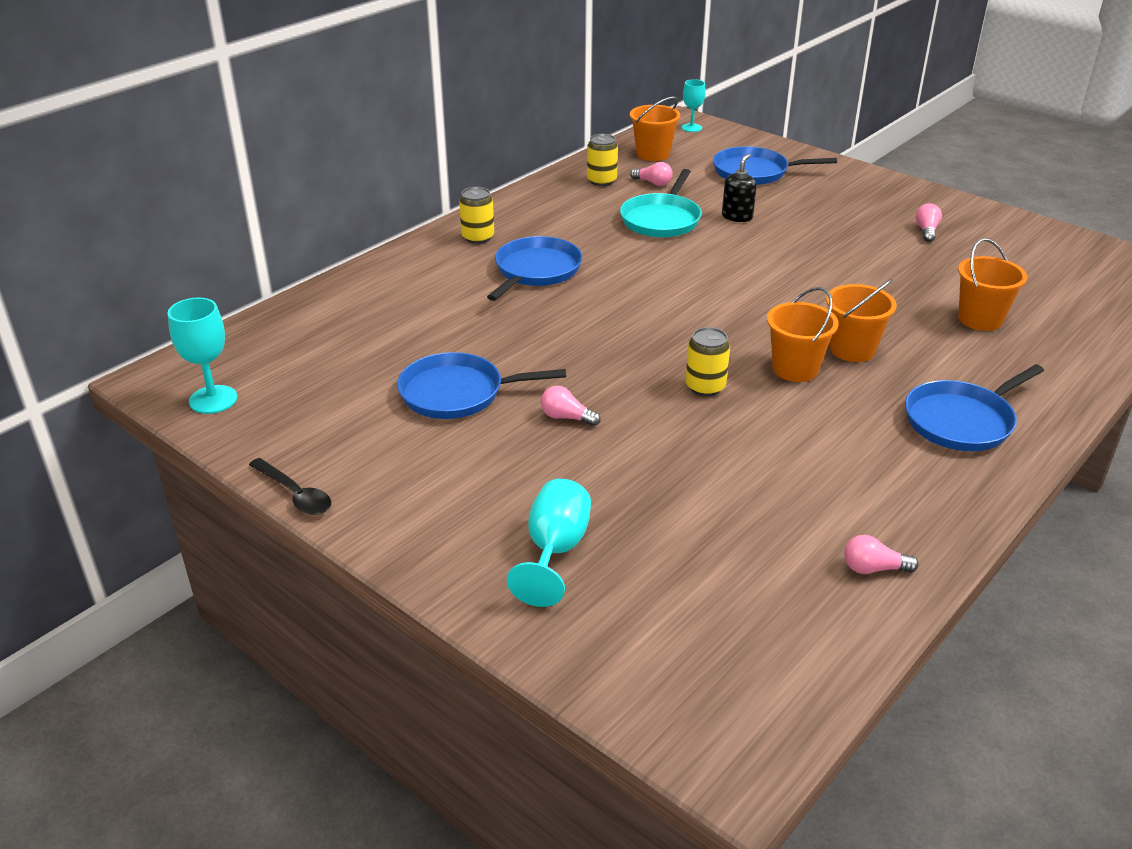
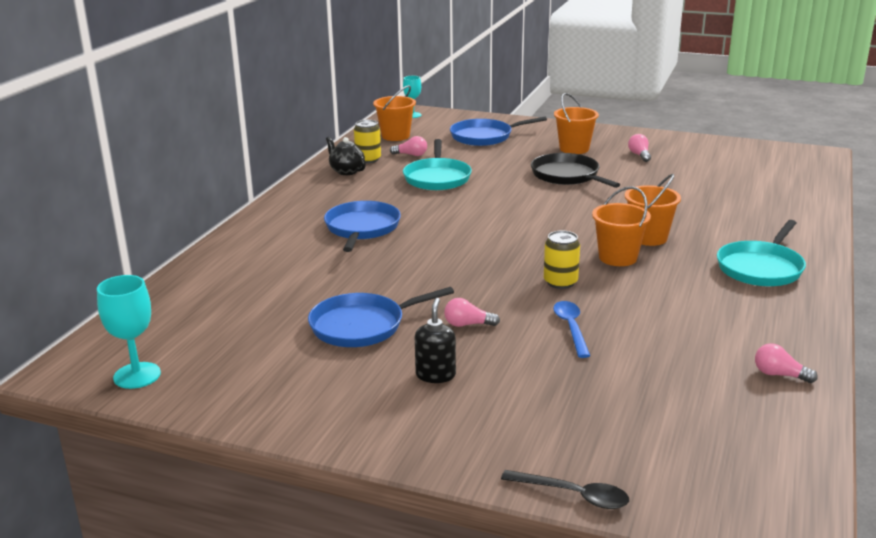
camera: 20 degrees left, 10 degrees down
(295, 494) = (273, 431): black spoon -> black spoon (573, 495)
(478, 237) = (293, 213): yellow can -> none
(555, 551) = (533, 420): turquoise goblet -> none
(568, 192) = (346, 171): none -> black teapot
(675, 448) = (571, 328): none -> blue spoon
(737, 216) = (494, 167): black soap dispenser -> black soap dispenser (435, 375)
(815, 244) = (567, 176): none -> black pan
(873, 568) = (779, 375): pink light bulb -> pink light bulb turned 45 degrees clockwise
(961, 421) = (761, 268): blue pan -> turquoise pan
(980, 319) = (721, 203): orange bucket -> orange bucket (574, 149)

